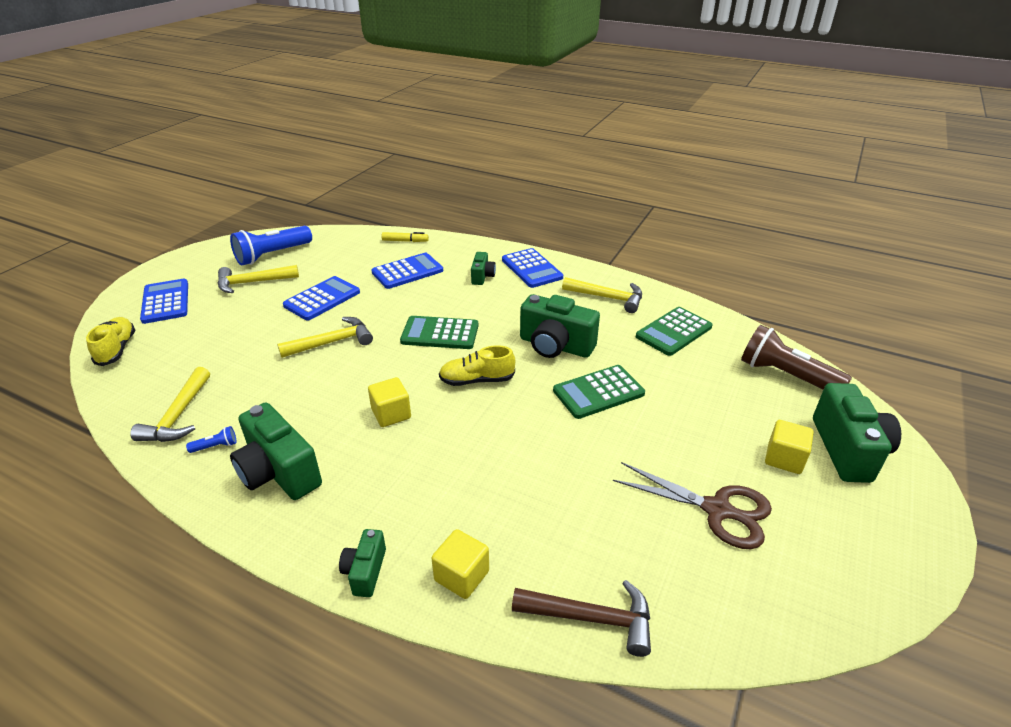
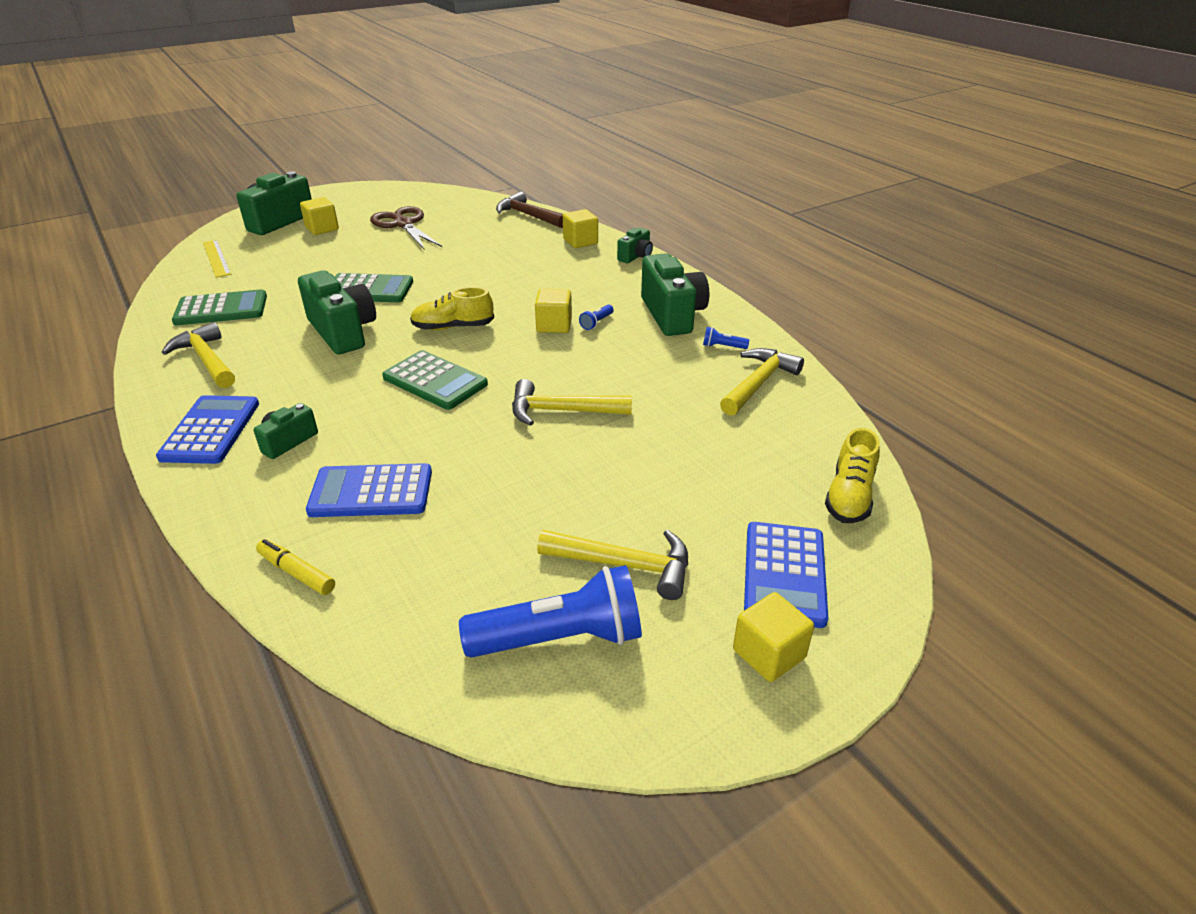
camera: 150 degrees left, 0 degrees up
(175, 274) = (768, 654): none -> yellow cube
(322, 299) = (533, 484): blue calculator -> none
(353, 431) = (596, 323): none -> blue flashlight
(477, 380) = (453, 327): yellow shoe -> yellow shoe turned 150 degrees clockwise
(786, 375) = (216, 258): brown flashlight -> yellow ruler

